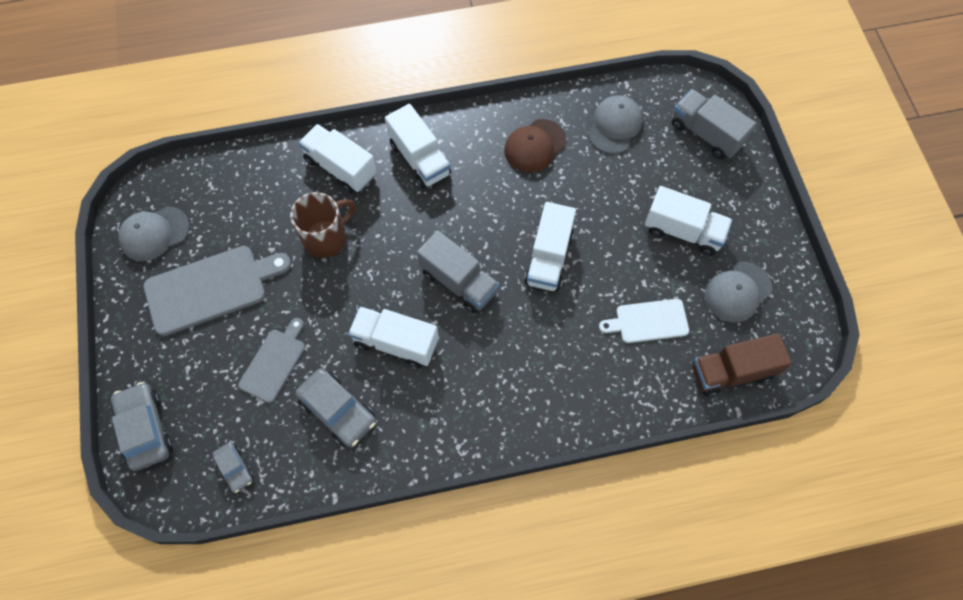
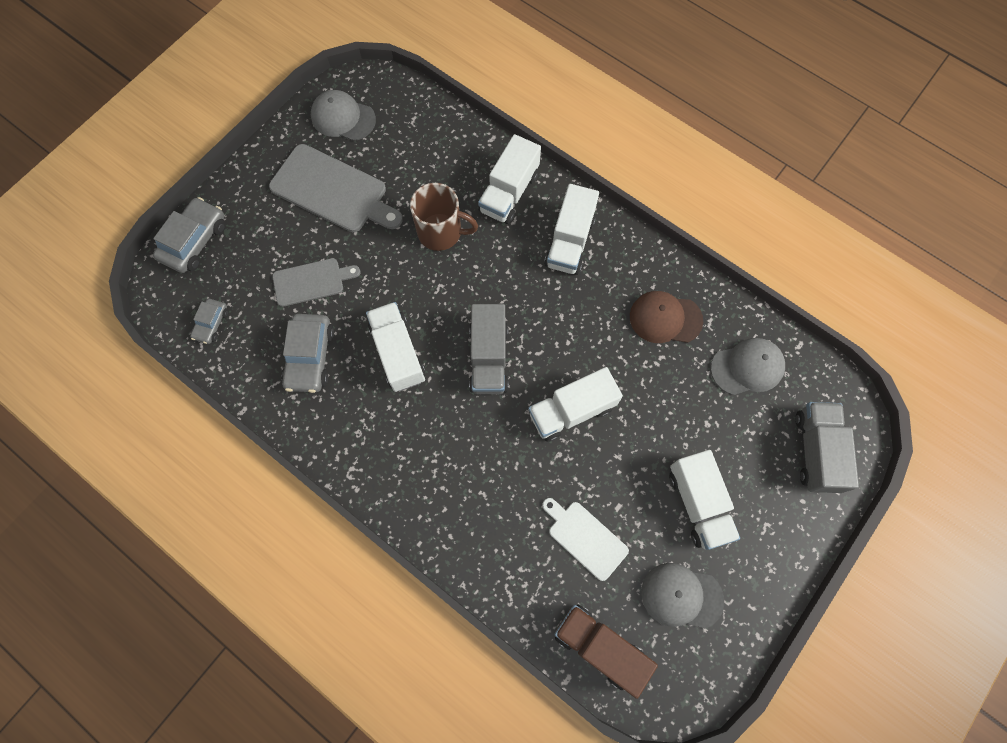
camera: 50 degrees right, 5 degrees up
(341, 167) = (509, 192): white truck -> white truck turned 150 degrees counterclockwise

